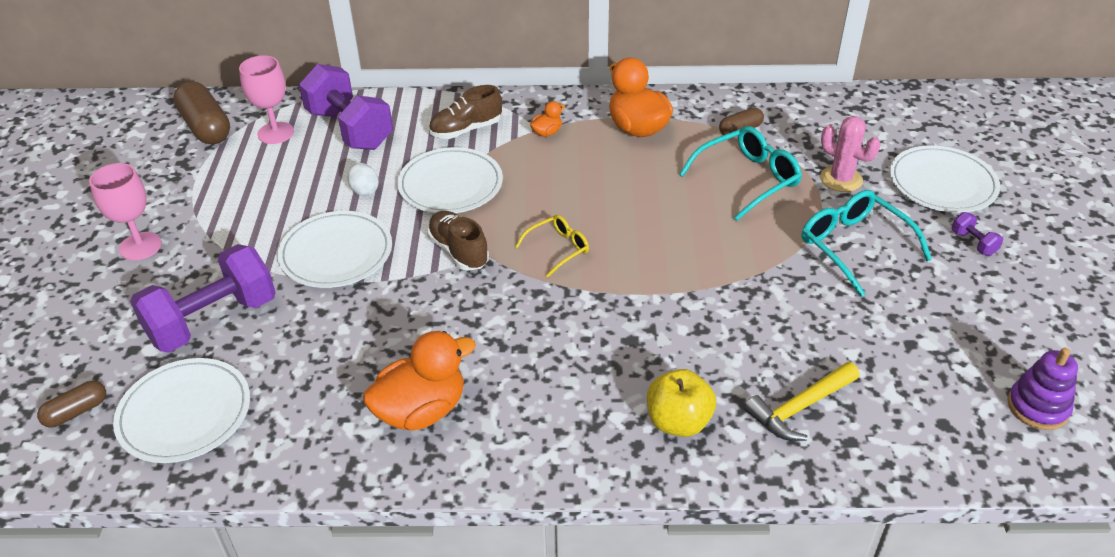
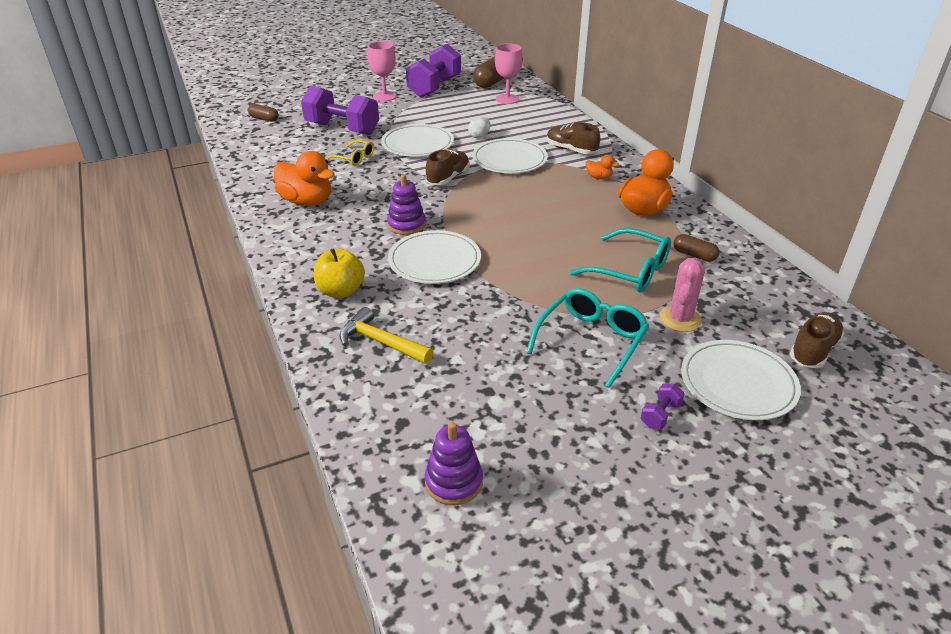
camera: 65 degrees right, 5 degrees down
(185, 413) = (274, 142): white plate -> white plate (434, 260)
(350, 129) = (532, 117): purple dumbbell -> purple dumbbell (434, 87)
(554, 321) = (406, 225): none -> purple stacking toy
(558, 249) = (477, 210): yellow glasses -> yellow glasses (354, 158)
(911, 126) = (813, 350): none -> brown shoe

